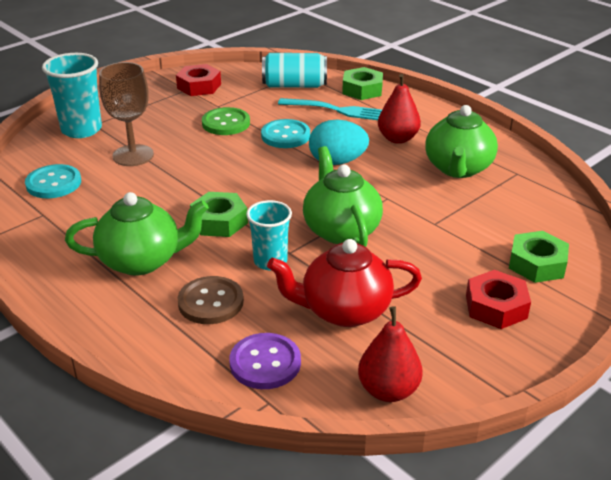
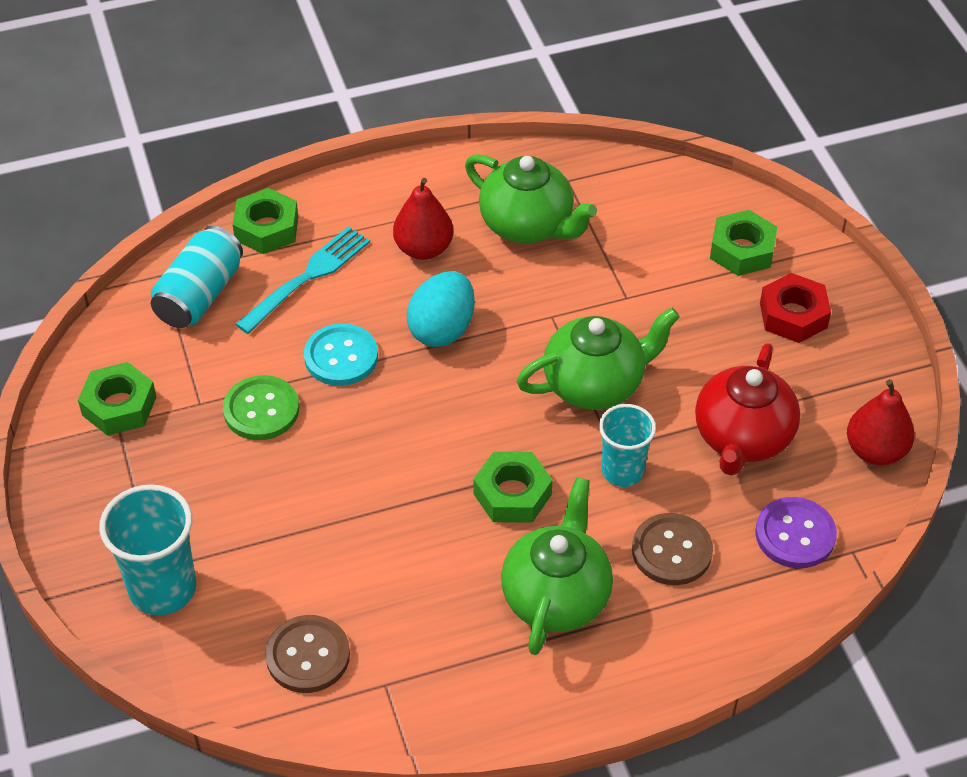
camera: 65 degrees left, 15 degrees up
(53, 183) = (308, 656): turquoise button -> brown button
(133, 155) = (286, 543): brown goblet -> none
(199, 86) = (119, 406): red nut -> green nut
(341, 230) = (595, 384): green teapot -> green teapot turned 150 degrees clockwise

